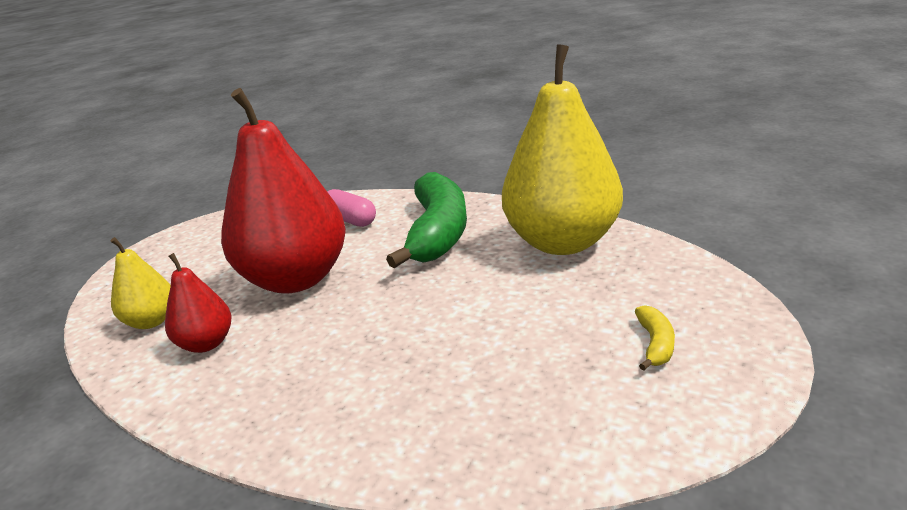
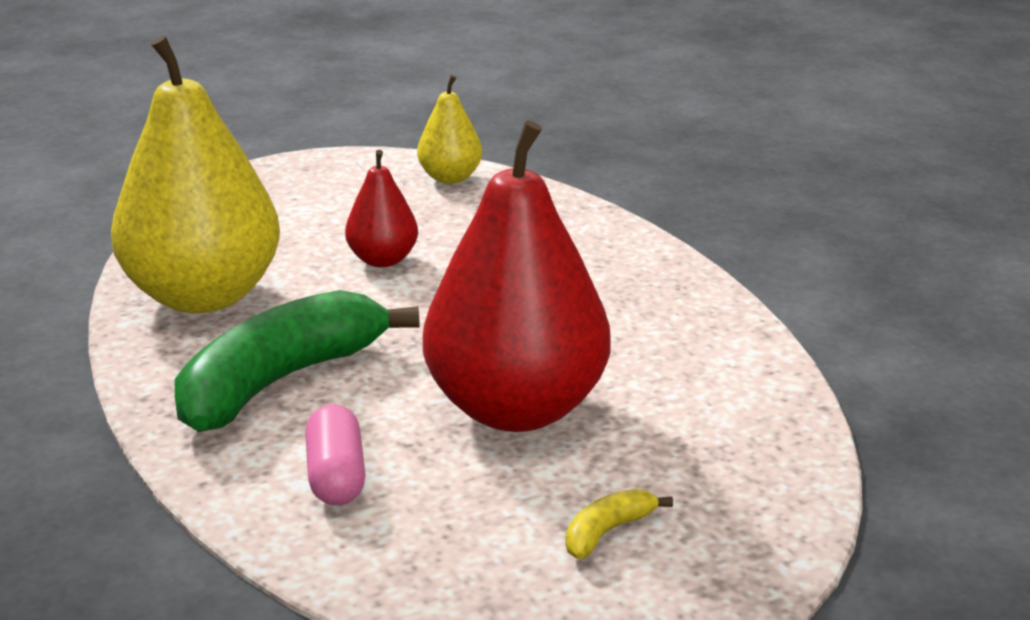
camera: 145 degrees left, 0 degrees up
(151, 321) = (733, 442): yellow pear -> yellow pear (450, 178)
(206, 343) = (679, 376): red pear -> red pear (382, 260)
(655, 344) = (328, 197): yellow banana -> yellow banana (607, 532)

